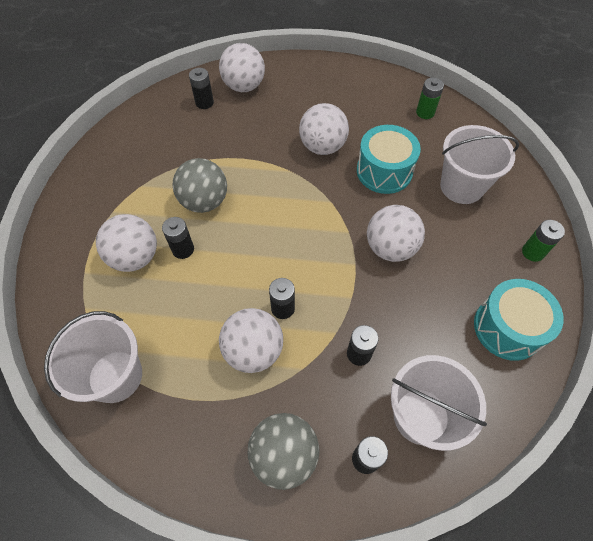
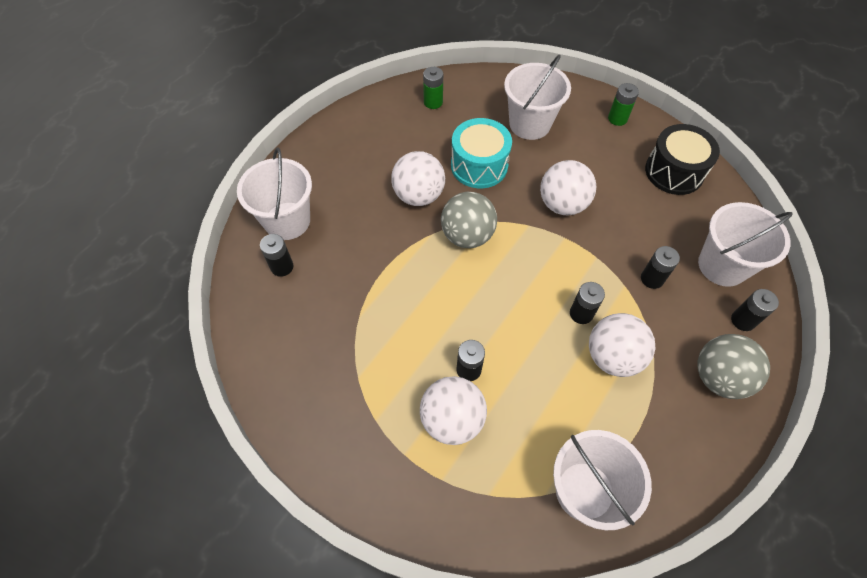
camera: 60 degrees left, 0 degrees up
(204, 201) = (420, 325): grey ball -> grey ball (467, 235)
(244, 86) = (287, 221): white ball -> white bucket
(507, 328) = (674, 171): turquoise drum -> black drum

